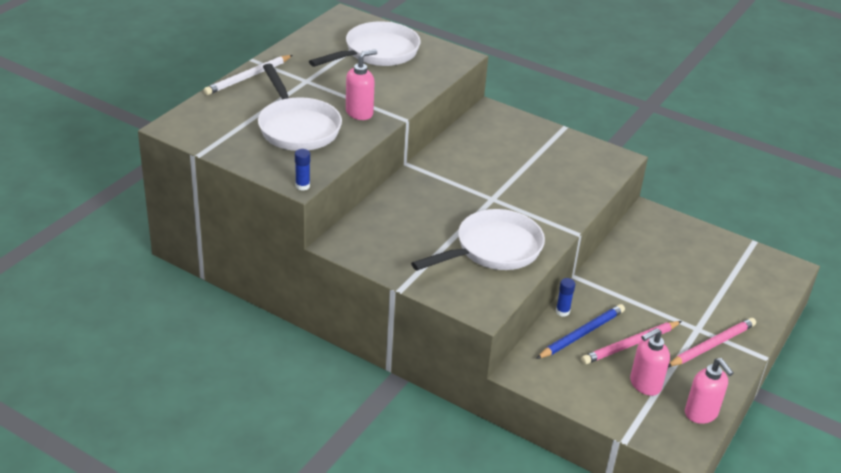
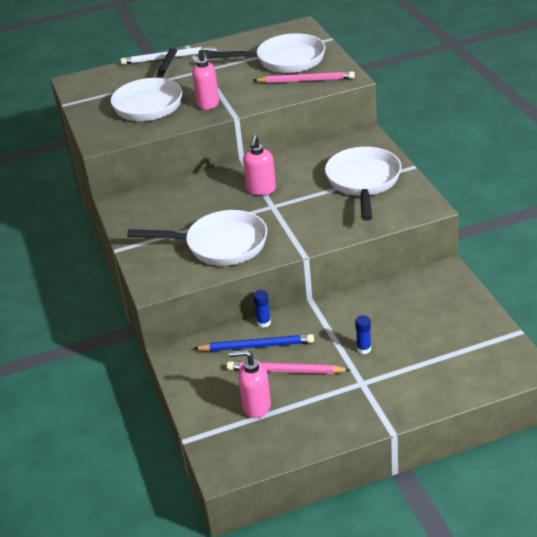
camera: 45 degrees right, 0 degrees up
(302, 186) = (97, 145): blue glue stick -> blue glue stick (364, 349)
(542, 152) = (363, 182): none -> white pan
(701, 414) = (273, 450): pink soap dispenser -> pink soap dispenser (261, 190)
(712, 345) = (356, 401): pink pencil -> pink pencil (306, 80)

